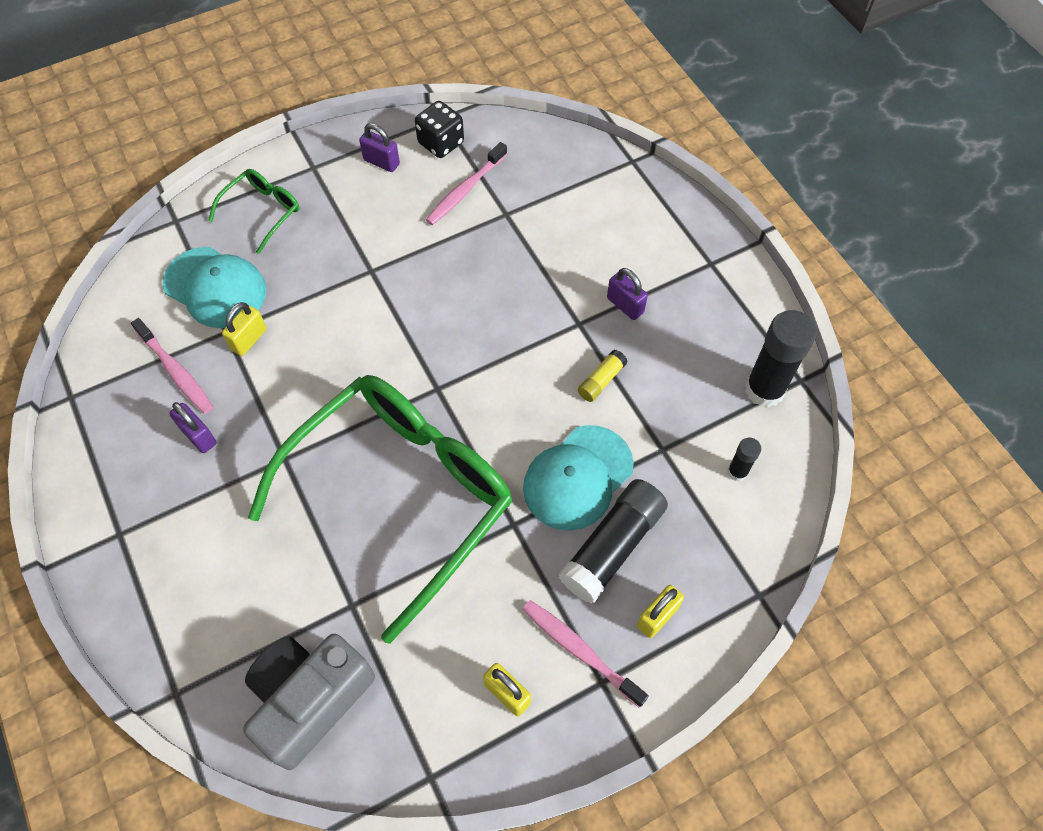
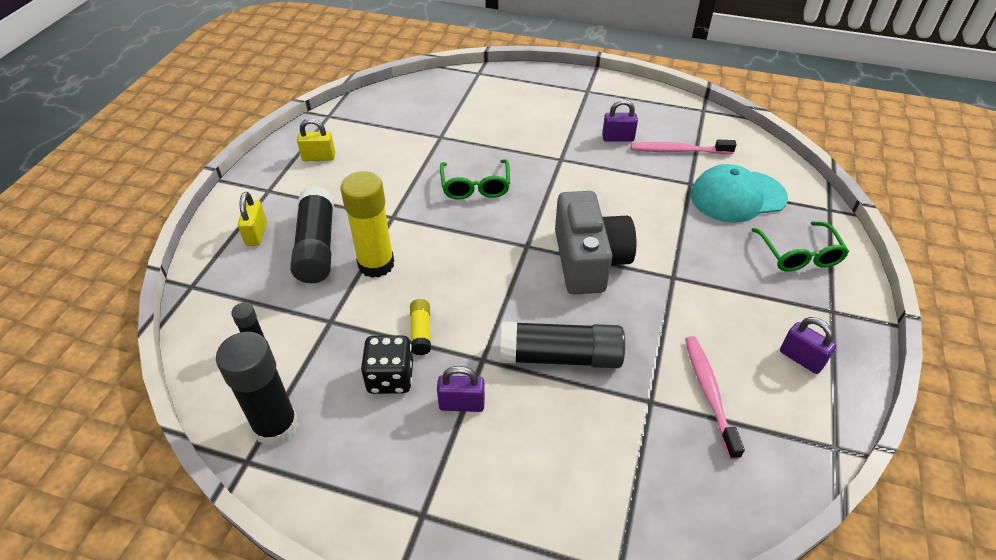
camera: 135 degrees right, 15 degrees down
(249, 339) = (671, 189): yellow padlock -> none
(310, 700) = (416, 103): grey camera -> grey camera (589, 260)
(381, 162) = (801, 358): purple padlock -> purple padlock turned 60 degrees clockwise
(401, 495) = (475, 187): green glasses -> green glasses, size x0.42
(441, 143) = (793, 419): black dice -> black dice (390, 378)
(525, 282) = (560, 357): none -> black glue stick
(578, 477) = (376, 264): turquoise cap -> yellow glue stick
(580, 651) = (293, 193): pink toothbrush -> none

